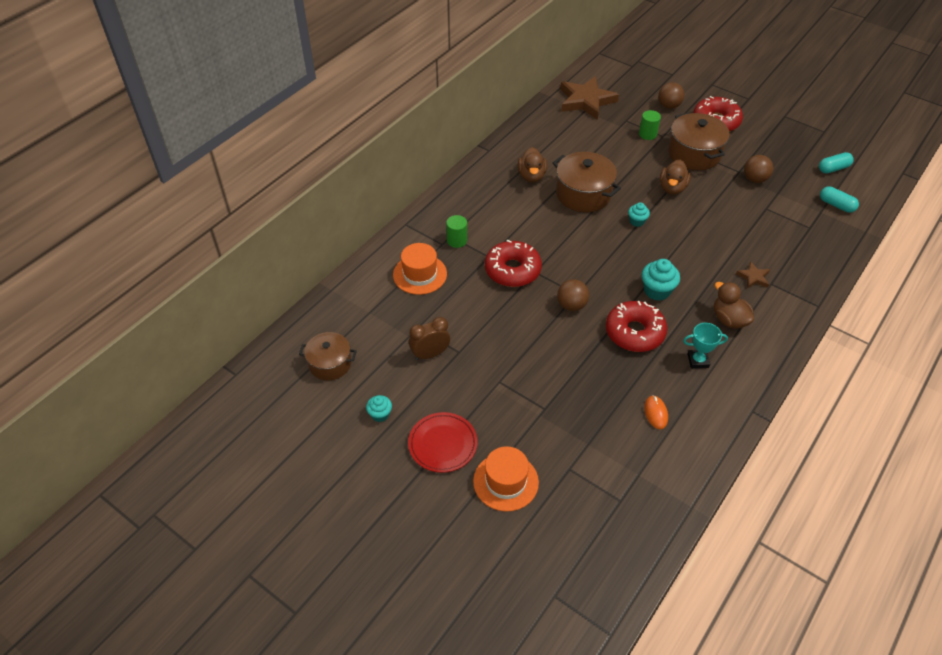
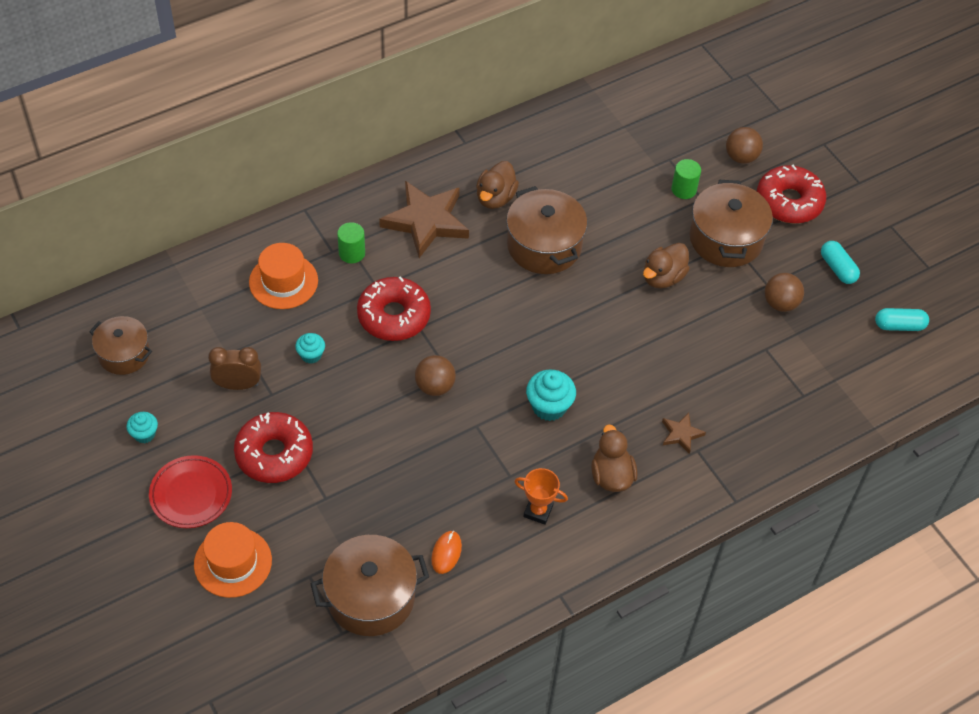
camera: 20 degrees right, 5 degrees up
(586, 101) = (635, 112): brown star -> brown star (426, 221)
(624, 465) = (371, 597): none -> brown pot
(634, 332) = (487, 448): red donut -> red donut (274, 454)
(637, 221) = (586, 307): turquoise cupcake -> turquoise cupcake (311, 355)
(698, 360) = (538, 511): turquoise trophy -> orange trophy
(836, 205) = (863, 378): turquoise capsule -> turquoise capsule (837, 268)

